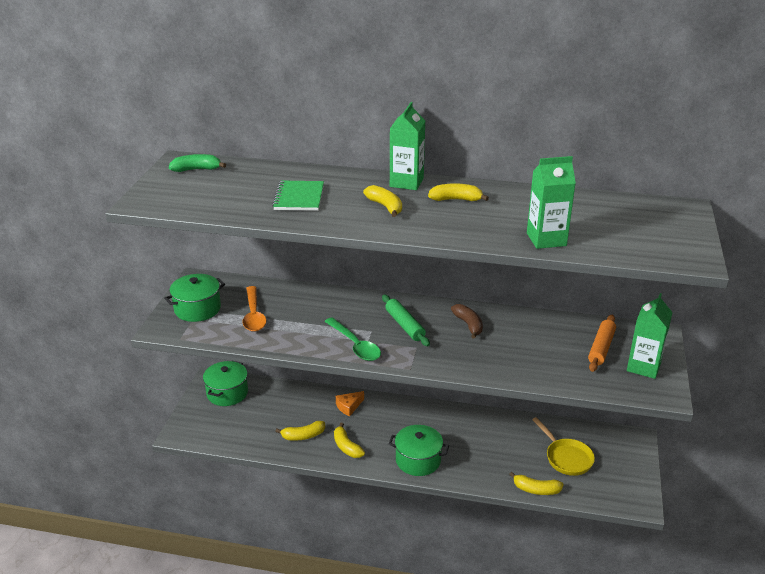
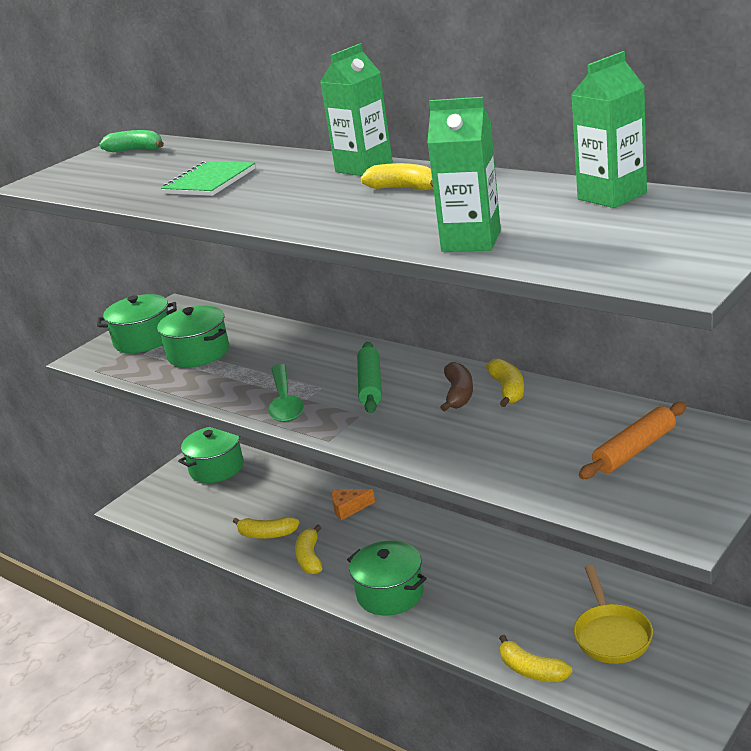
camera: 30 degrees right, 5 degrees down
(253, 315) = (198, 353): orange spoon -> green pot
(385, 206) = (300, 194): yellow banana -> yellow banana (508, 390)
(643, 367) = (683, 486): green carton -> green carton (612, 196)

